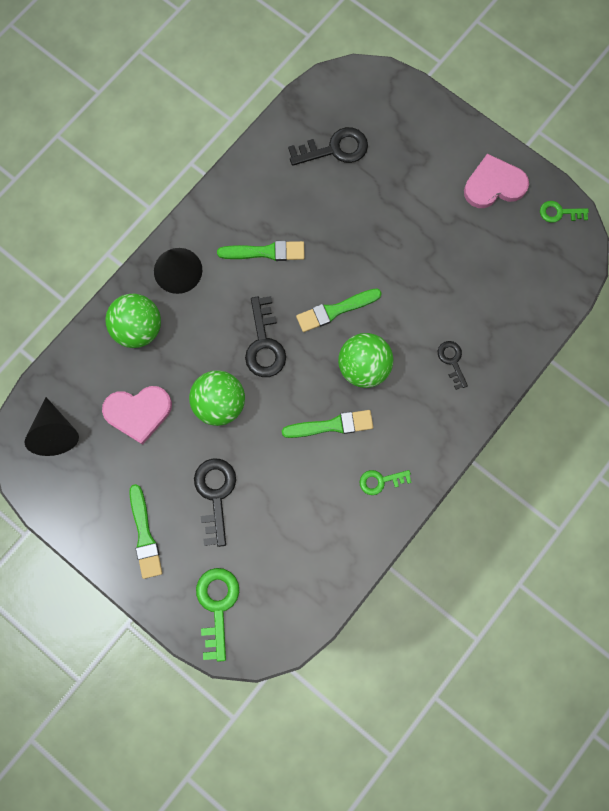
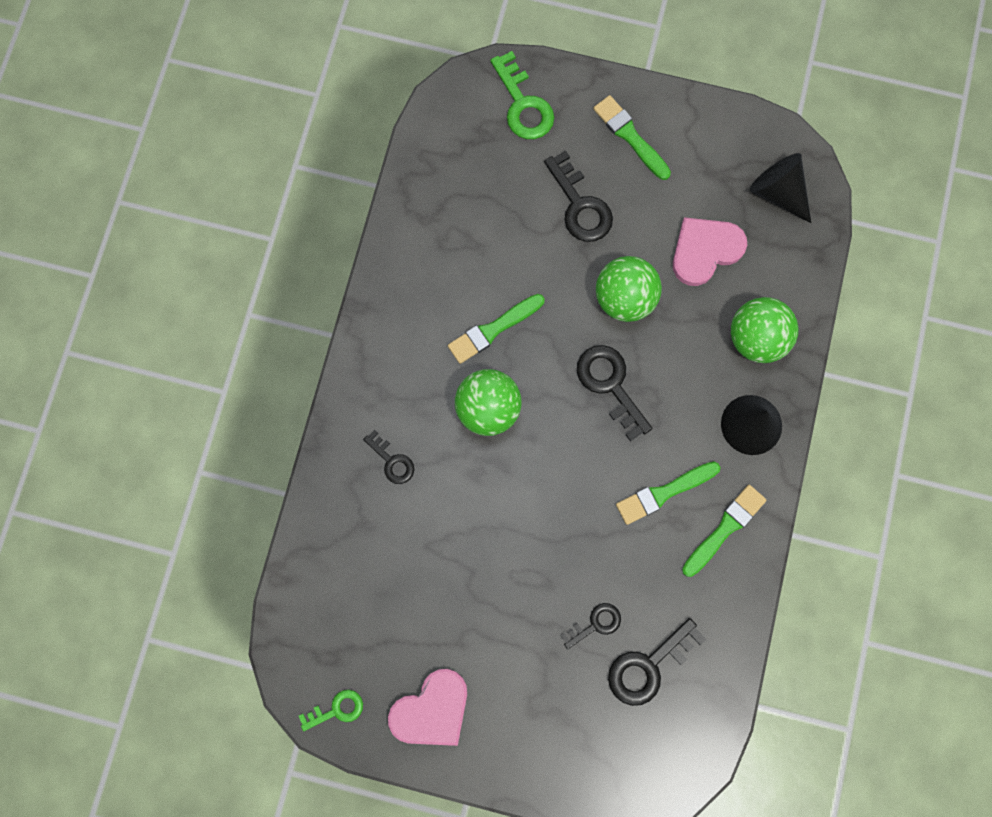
camera: 155 degrees right, 0 degrees up
(335, 310) = (550, 460): green brush -> green brush (725, 528)
(357, 189) = (595, 624): none -> black key
(380, 481) = (414, 295): green key -> none

